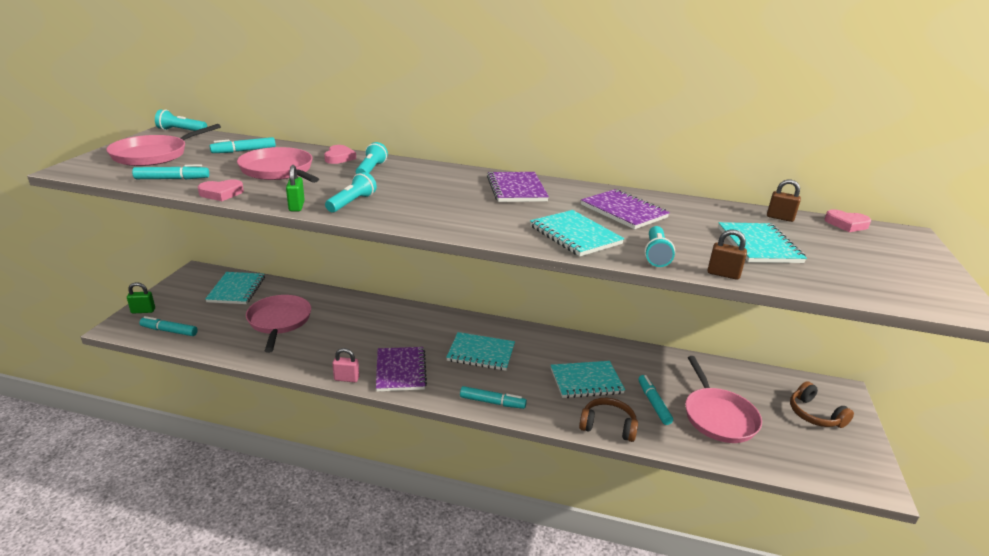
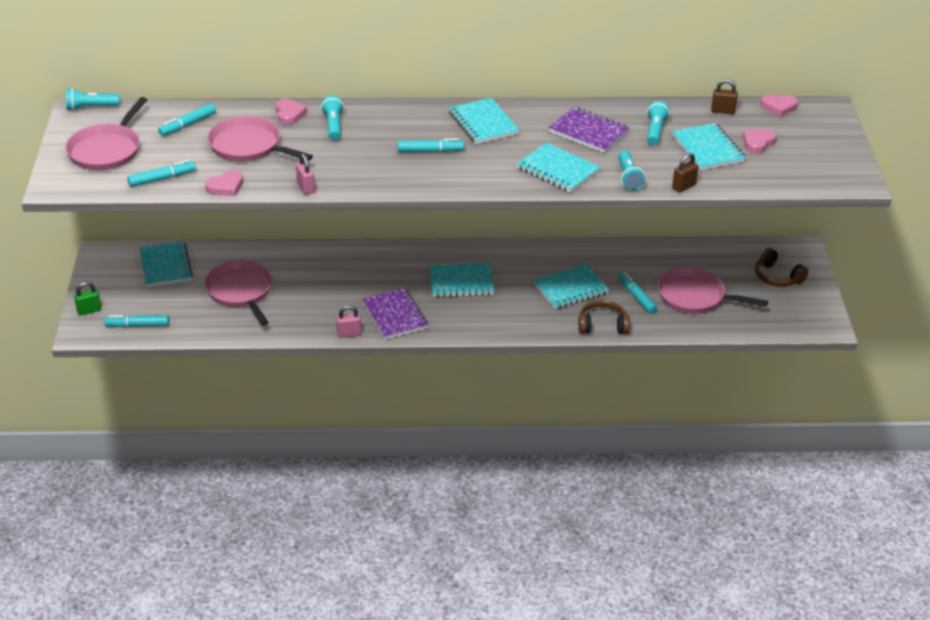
camera: 15 degrees left, 10 degrees up
(296, 206) = (305, 188): green padlock -> pink padlock
(352, 203) = (349, 173): turquoise flashlight -> turquoise flashlight (655, 131)
(492, 402) = (494, 326): turquoise marker -> turquoise marker (430, 151)
(516, 189) = (483, 123): purple notebook -> turquoise notebook
(718, 416) = (695, 296): pink pan -> pink pan turned 135 degrees clockwise
(723, 274) = (684, 186): brown padlock -> brown padlock turned 45 degrees counterclockwise
(821, 249) = (758, 143): none -> pink heart

